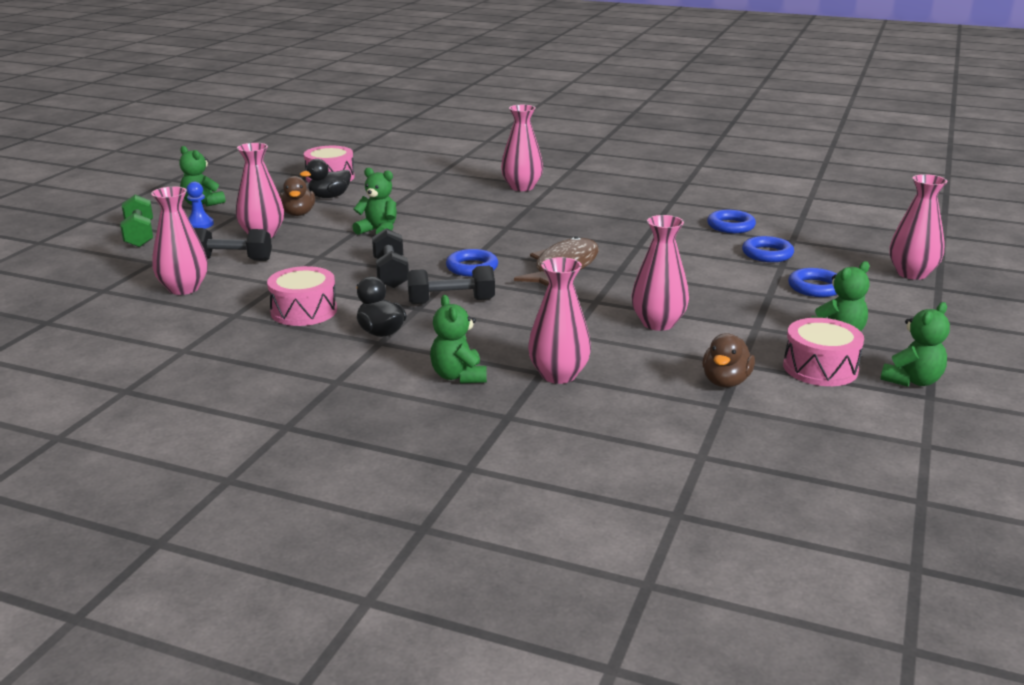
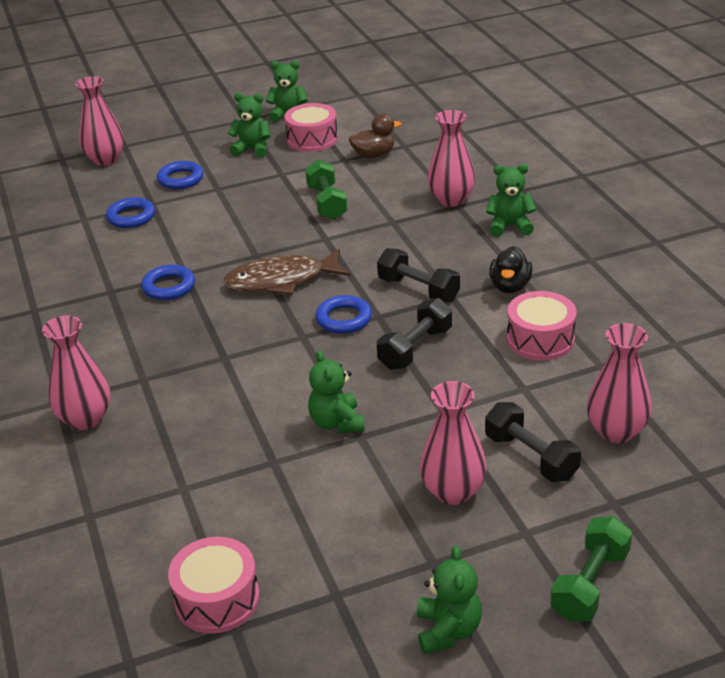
camera: 130 degrees left, 10 degrees up
(199, 224) = (499, 565): blue pawn -> none
(298, 214) = (368, 516): brown duck -> none
(329, 197) = (286, 538): black duck -> none
(458, 376) = (509, 226): green teddy bear -> green teddy bear turned 120 degrees counterclockwise
(658, 323) = (327, 203): pink vase -> green dumbbell
(731, 226) = (77, 255): blue ring -> blue ring (169, 287)

